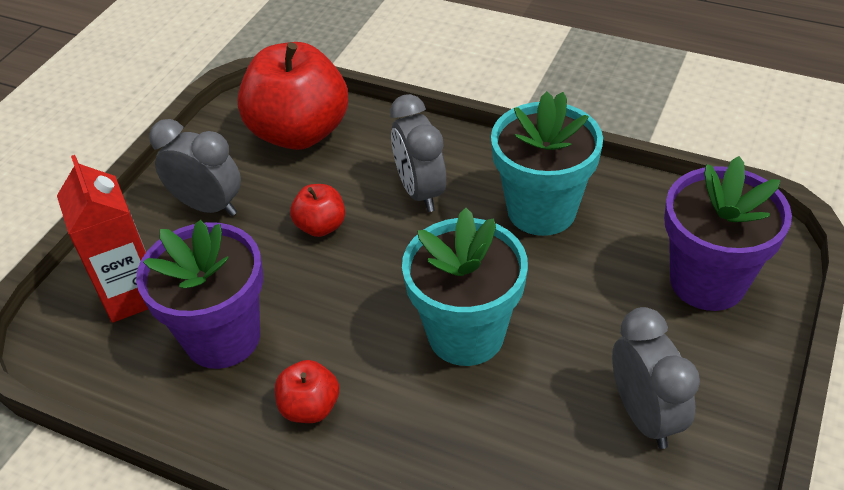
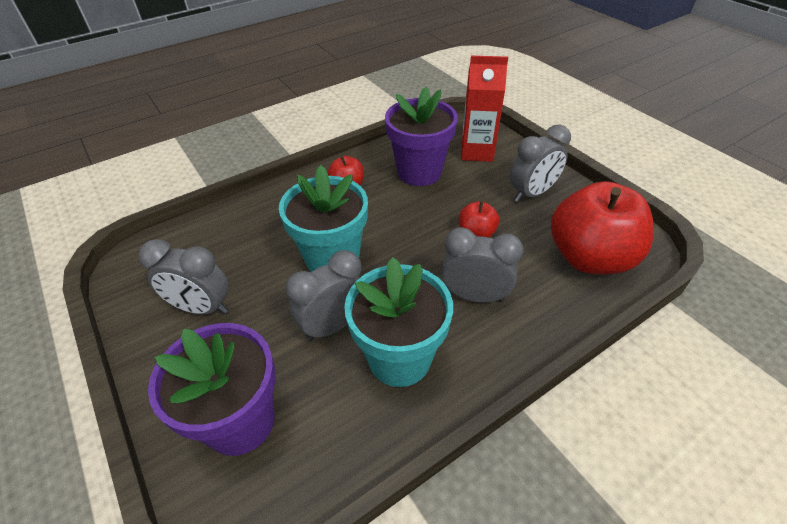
camera: 120 degrees right, 0 degrees up
(552, 278) = (333, 325): none -> grey clock

